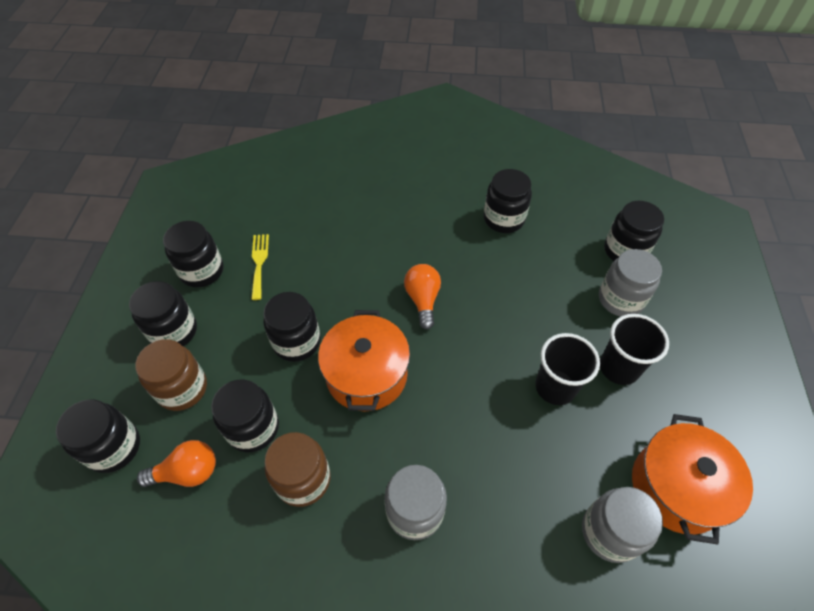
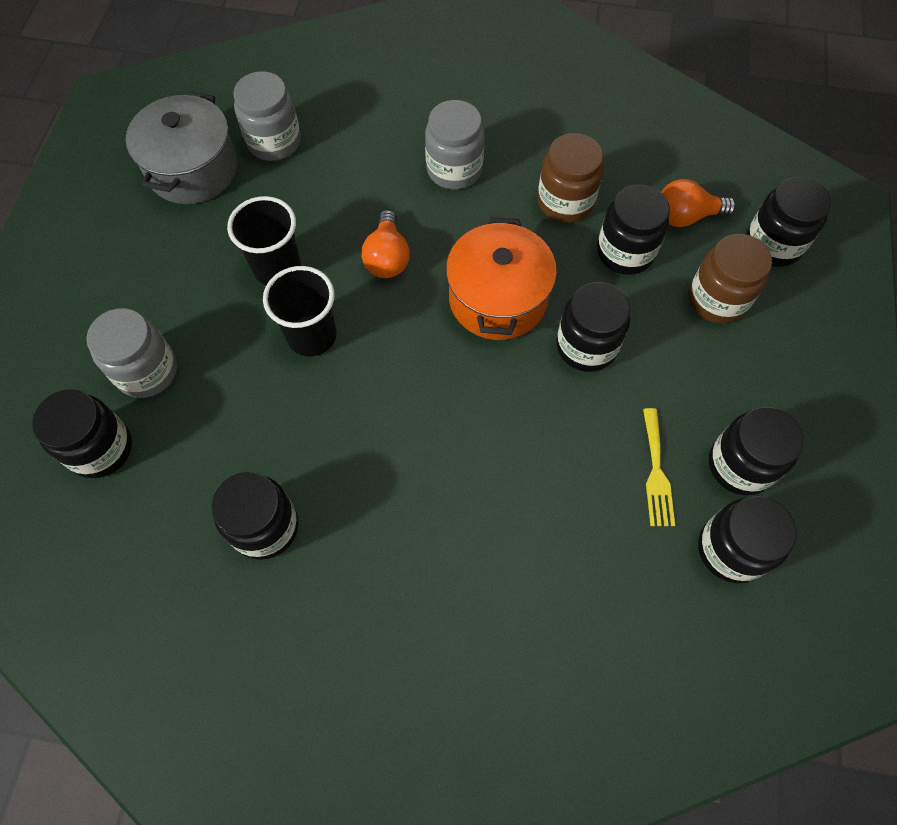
camera: 175 degrees left, 10 degrees up
(174, 331) = (751, 373): black jar -> black jar (731, 549)
(423, 300) = (417, 392): orange light bulb -> orange light bulb (387, 257)
(618, 368) = (193, 284): black cup -> black cup (312, 336)
(676, 487) = (193, 169): orange pot -> grey pot

